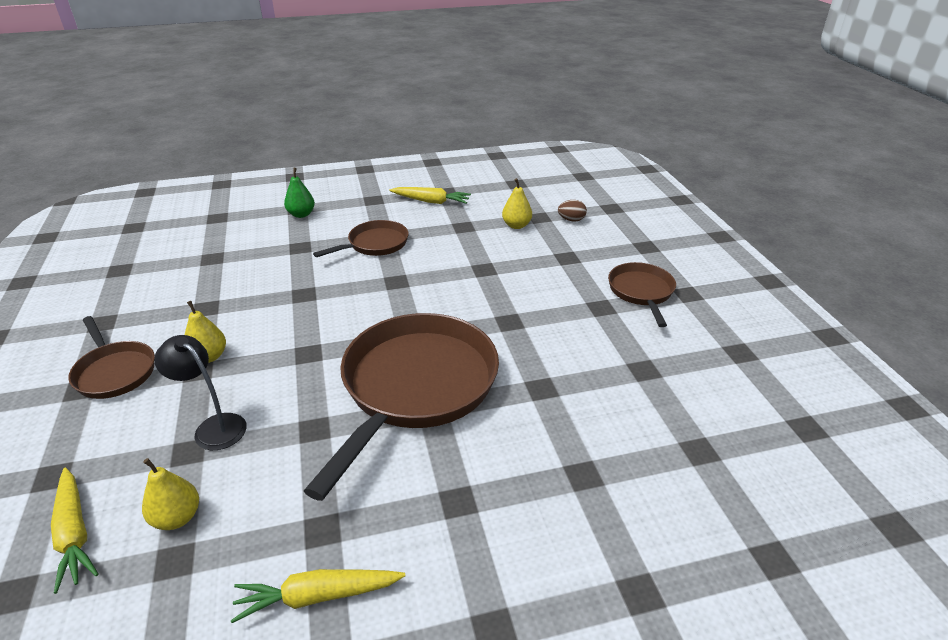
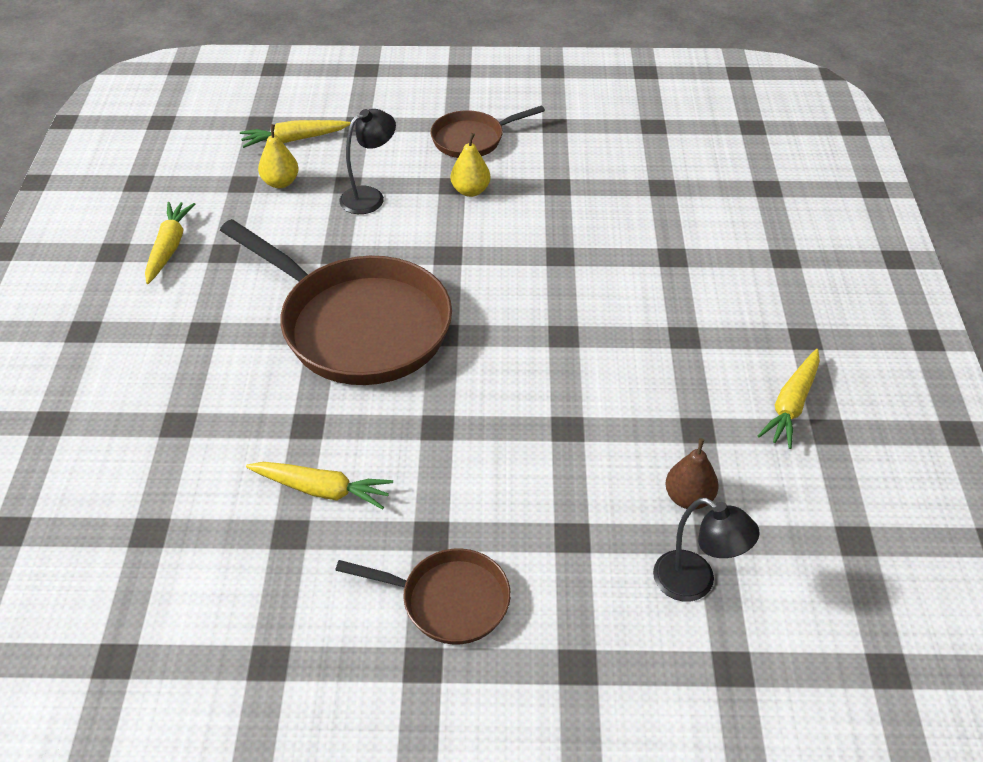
camera: 105 degrees right, 10 degrees up
(301, 214) = (765, 261): green pear -> none
(374, 244) = (664, 325): brown pan -> none
(516, 225) = (688, 498): yellow pear -> brown pear
(571, 220) = (695, 583): brown egg -> black lamp
(597, 364) = (321, 490): none -> yellow carrot

